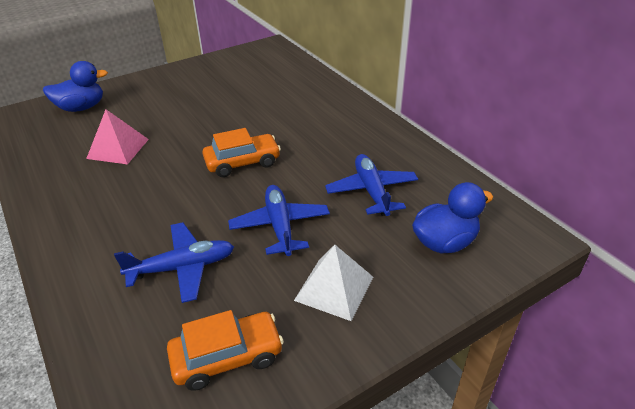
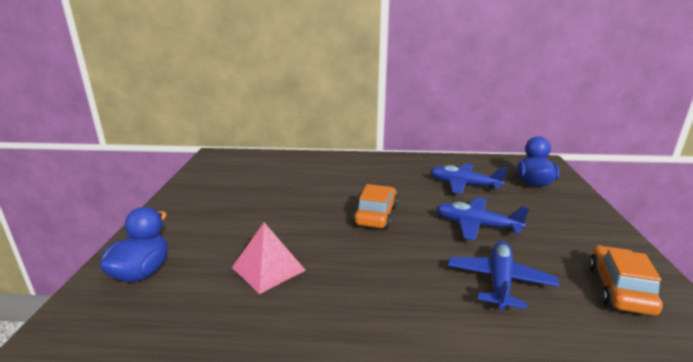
camera: 55 degrees left, 15 degrees down
(334, 288) = (560, 227): white pyramid -> none

